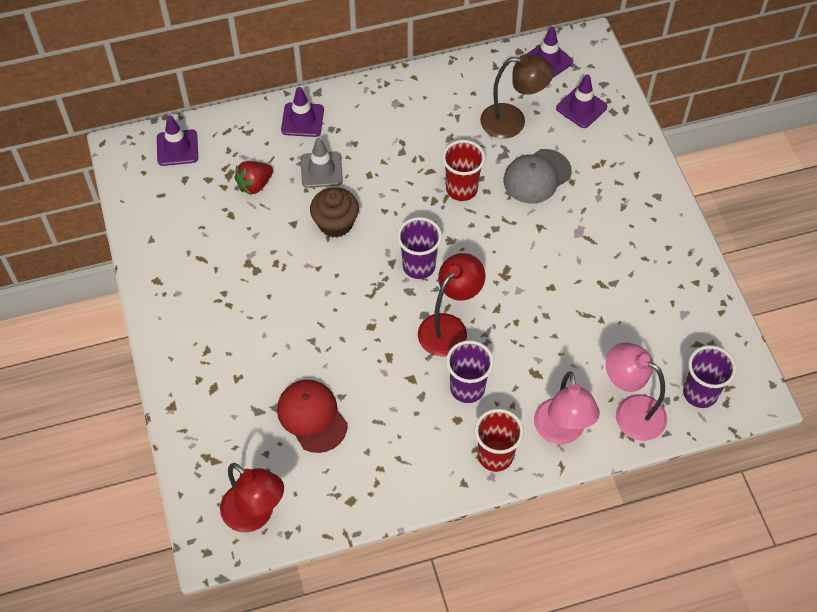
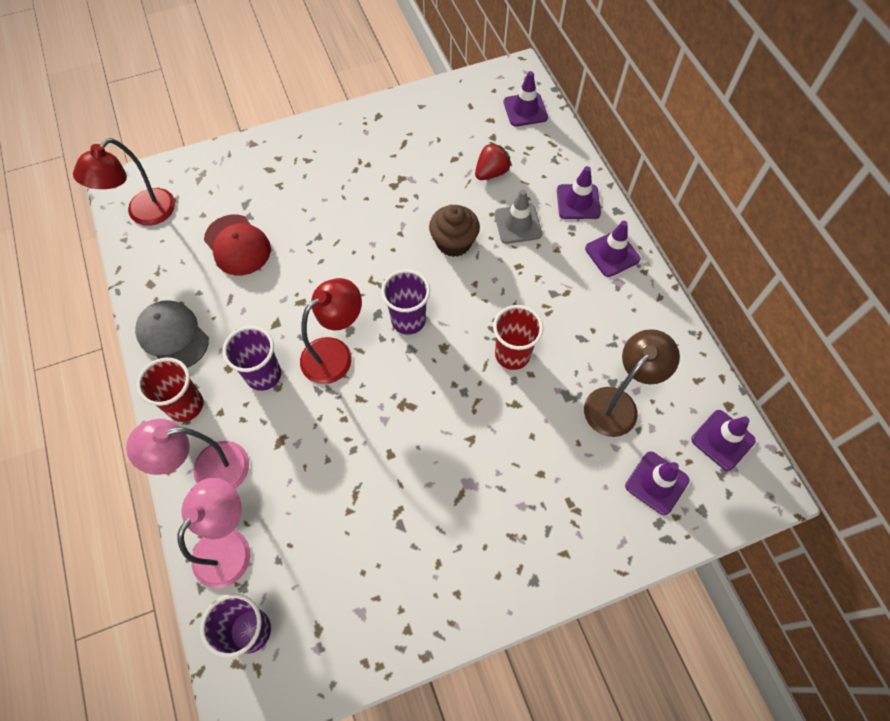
camera: 85 degrees right, 5 degrees up
(254, 185) = (491, 172): red strawberry -> red strawberry turned 90 degrees clockwise
(312, 416) = (237, 245): red cap -> red cap turned 90 degrees clockwise
(365, 103) = (612, 254): none -> purple traffic cone
(449, 327) = (335, 353): red lamp -> red lamp turned 75 degrees counterclockwise
(512, 121) = (618, 403): brown lamp -> brown lamp turned 135 degrees counterclockwise
(537, 176) = (542, 433): grey cap -> grey cap (173, 336)

